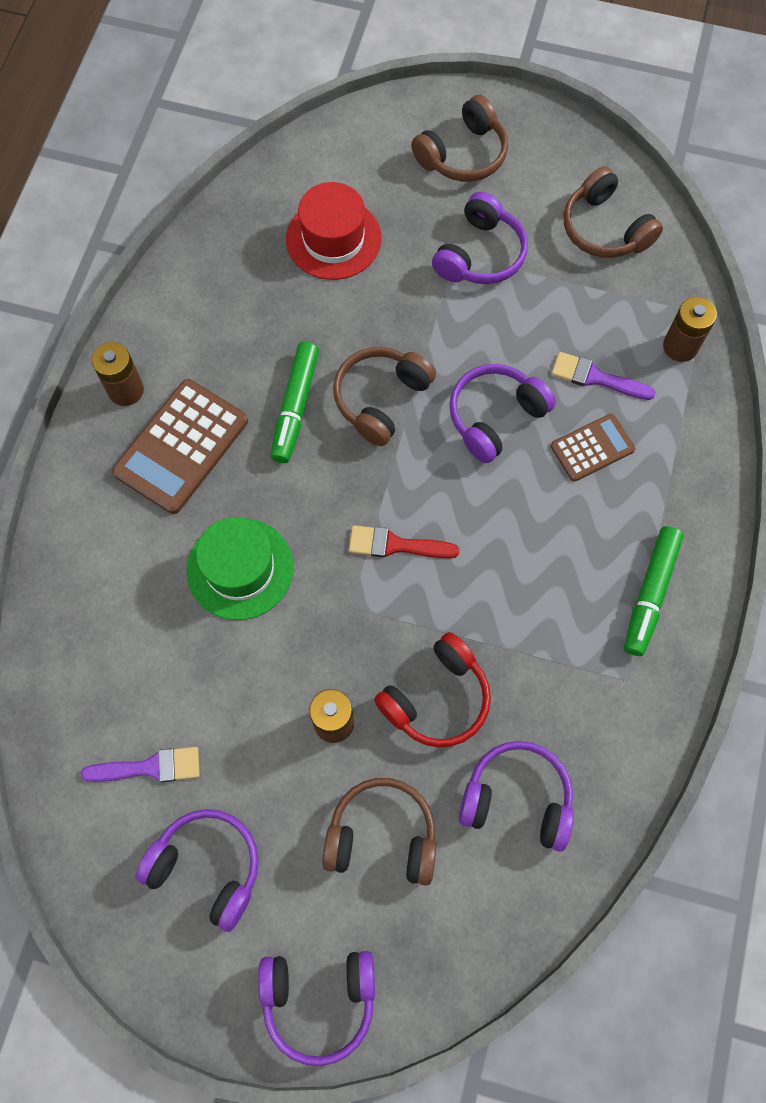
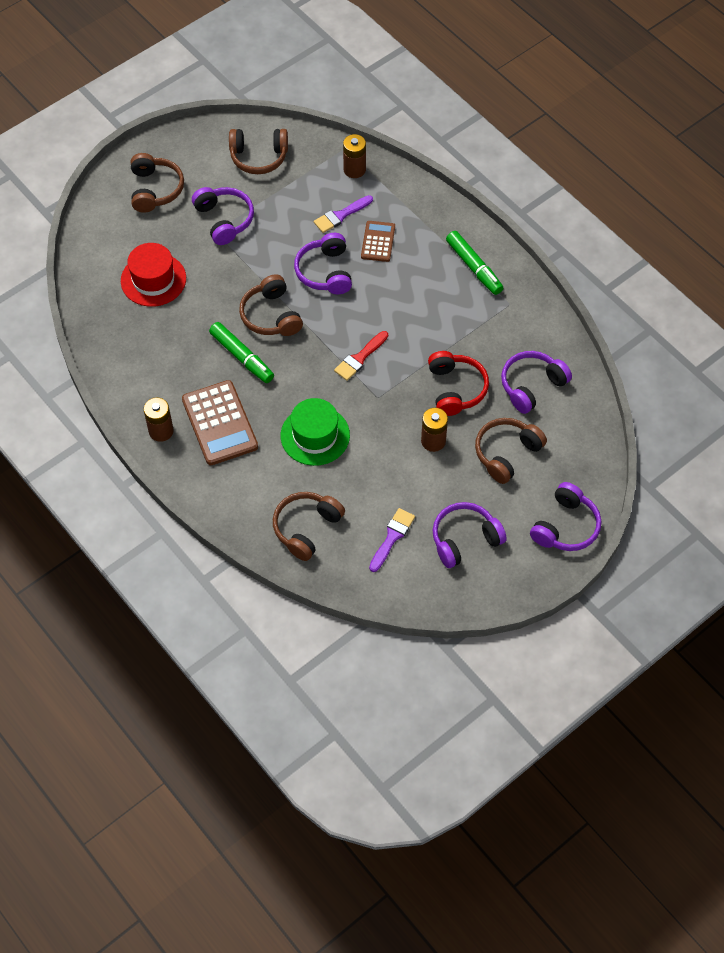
camera: 55 degrees left, 10 degrees down
(95, 650) = (306, 528): none -> brown headphones

